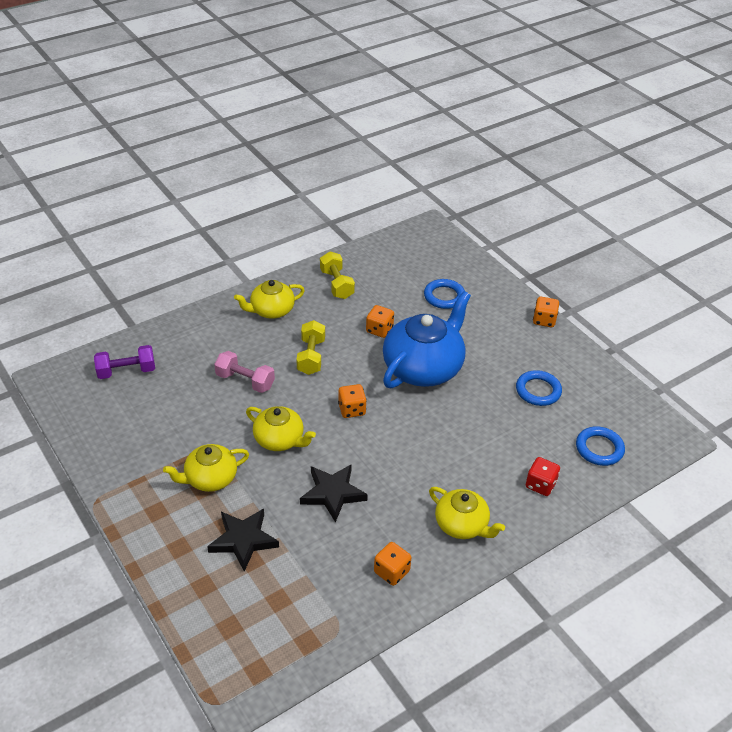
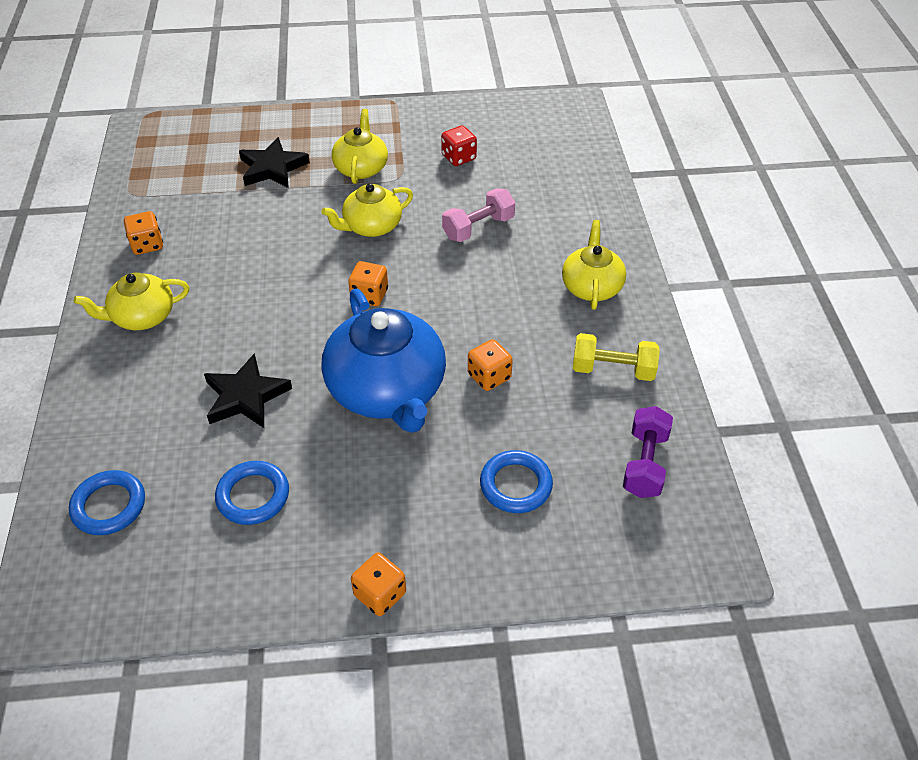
camera: 120 degrees right, 5 degrees up
(126, 371) = (553, 152): purple dumbbell -> purple dumbbell (644, 463)
(311, 356) = (482, 293): yellow dumbbell -> none
(332, 493) = (270, 239): black star -> black star (246, 396)
(540, 485) = (121, 411): red dice -> red dice (459, 157)

